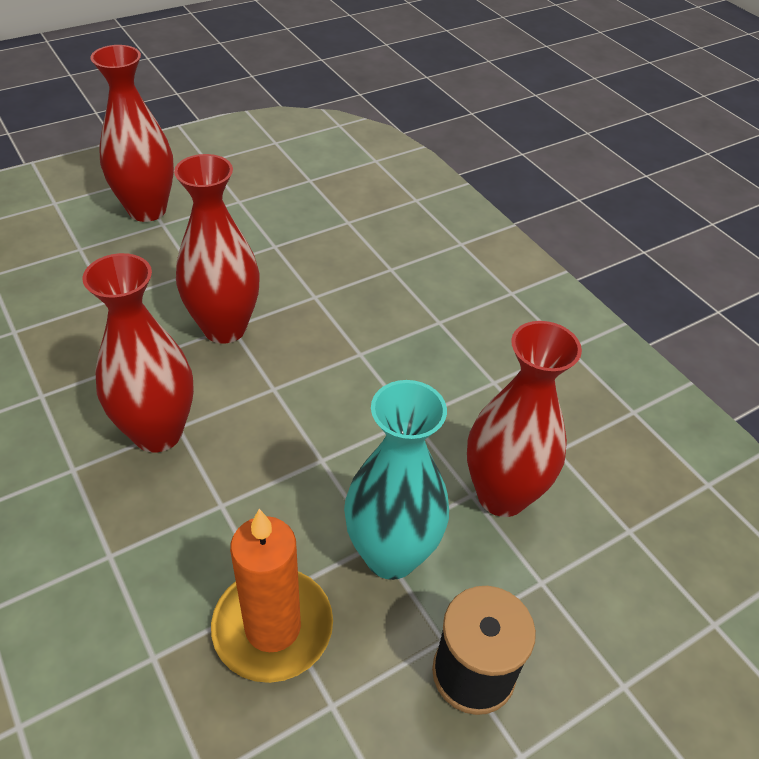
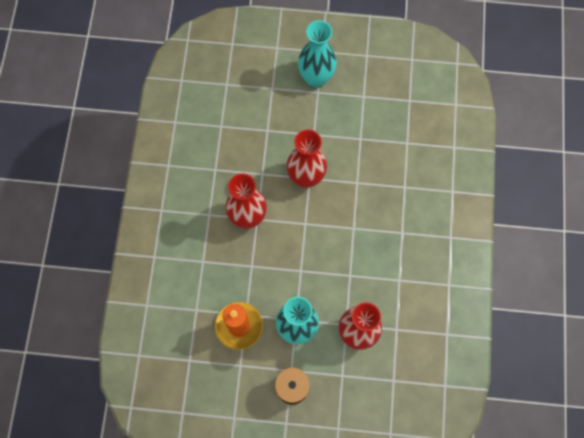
camera: 40 degrees right, 25 degrees up
(147, 210) = (316, 78): red vase -> turquoise vase

